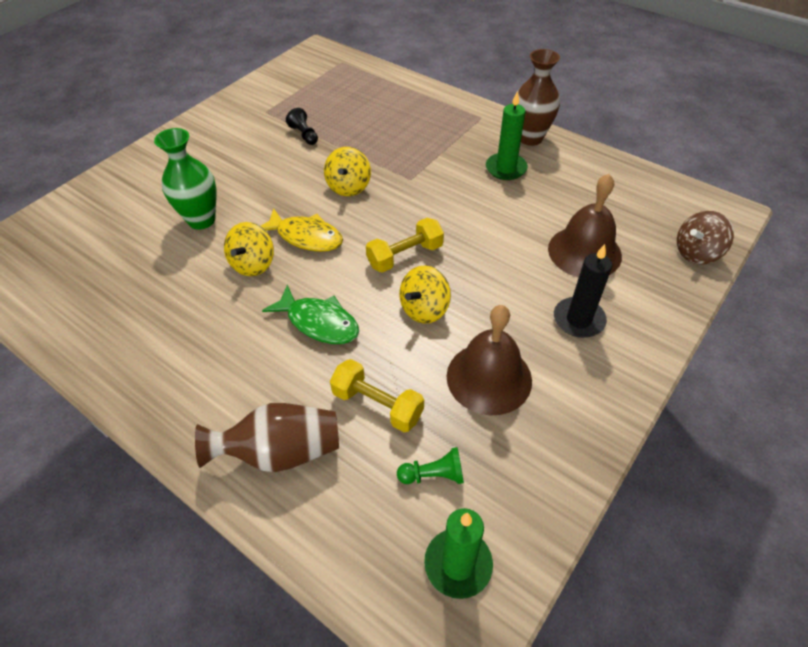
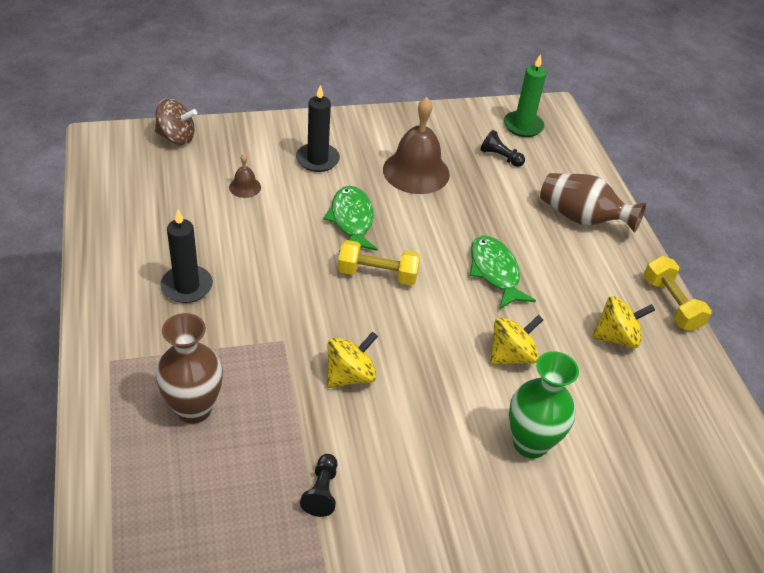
camera: 145 degrees left, 5 degrees down
(306, 237) = (442, 349): yellow fish -> none
(377, 405) = (500, 202): yellow dumbbell -> yellow dumbbell (671, 304)
(424, 309) = (409, 230): yellow spinning top -> yellow spinning top (616, 337)
(433, 475) = (500, 157): green pawn -> black pawn
(476, 284) = (351, 220): none -> green fish
(506, 168) = (187, 286): green candle -> black candle
(530, 138) = (112, 299): brown vase -> brown vase (194, 409)
(584, 252) = (245, 187): brown bell -> brown bell, size x0.45

